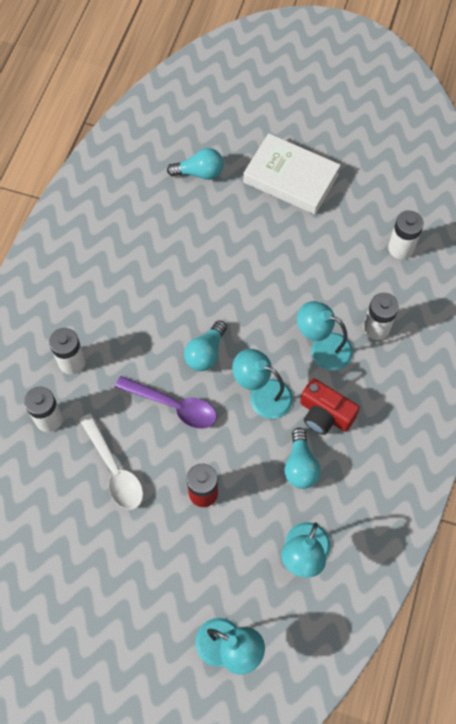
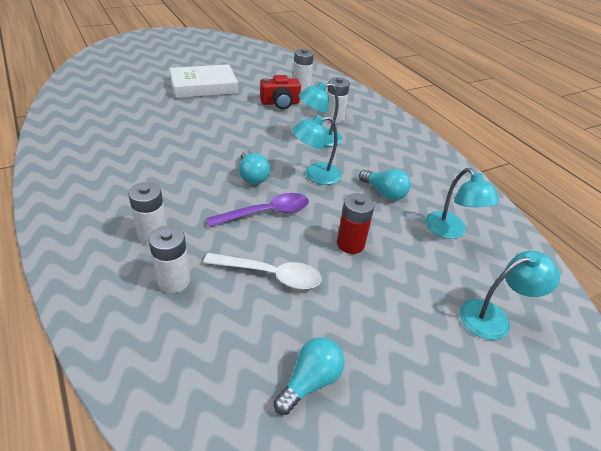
camera: 50 degrees left, 25 degrees down
(199, 173) = (140, 105): turquoise light bulb -> turquoise light bulb (310, 381)
(325, 414) = (362, 163): red camera -> red camera (280, 103)

